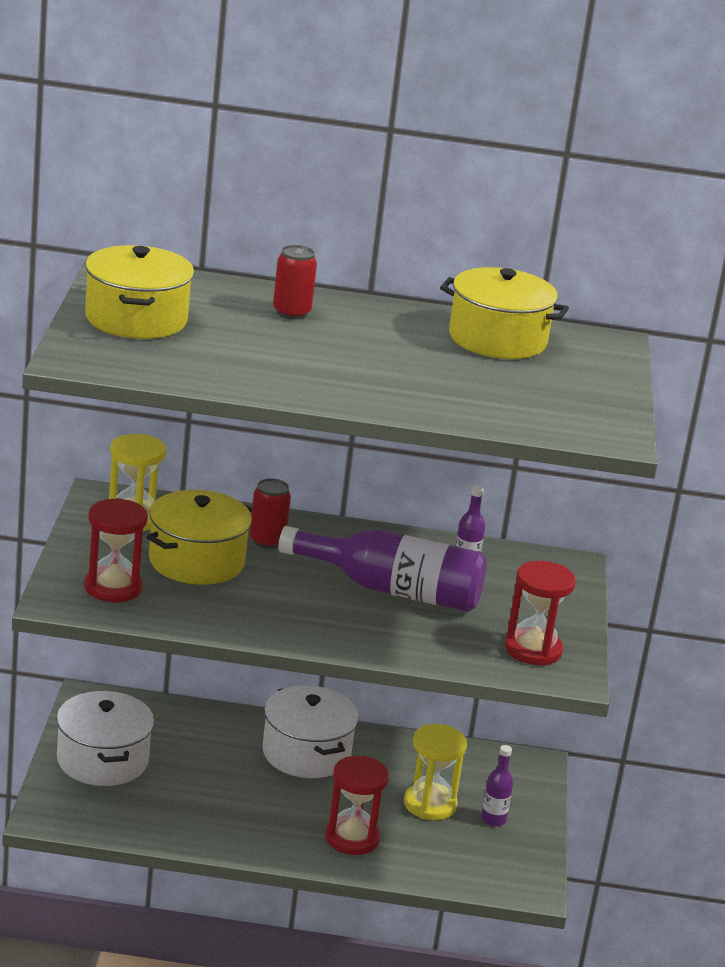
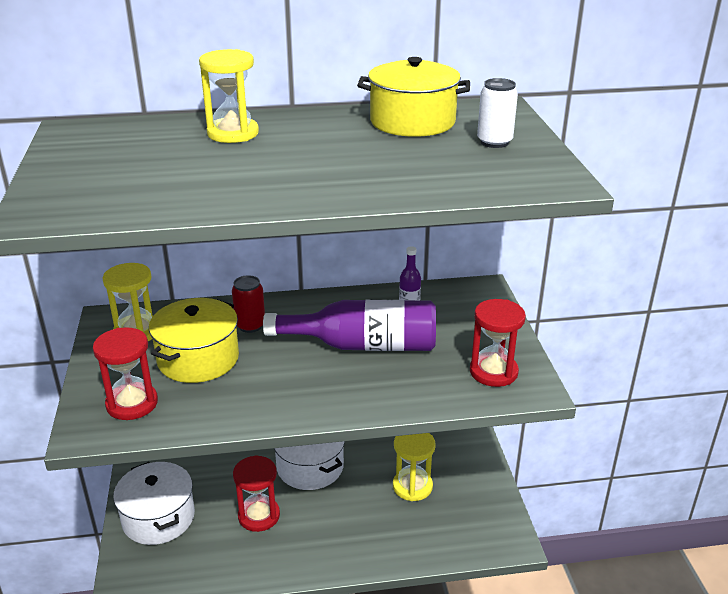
camera: 10 degrees left, 5 degrees up
(136, 319) = (93, 165): yellow pot -> none
(291, 313) = (233, 133): red can -> yellow hourglass
(352, 838) = (367, 535): red hourglass -> red hourglass (259, 516)
(493, 819) = (461, 486): purple bottle -> none
(574, 381) = (494, 142): none -> white can

